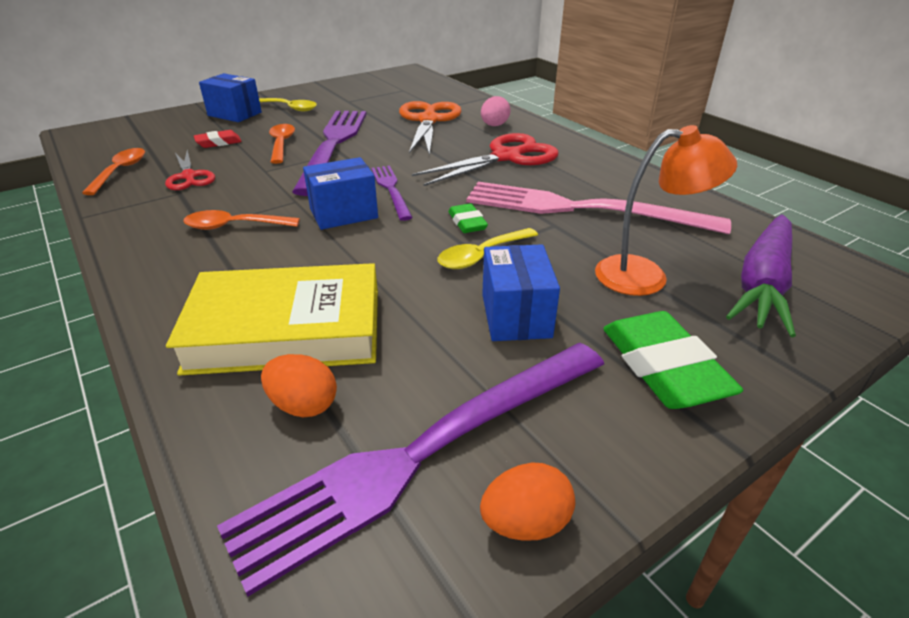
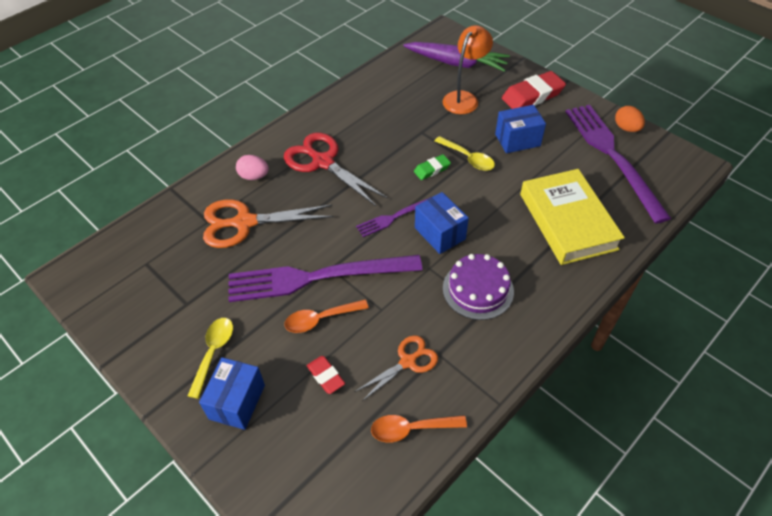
camera: 100 degrees left, 15 degrees up
(189, 177) = (408, 362): red scissors -> orange scissors
(234, 226) = (478, 289): orange spoon -> purple cake
(303, 405) = (610, 198): orange egg -> none
(425, 451) = (612, 156): purple fork -> purple fork turned 150 degrees counterclockwise
(581, 209) = (398, 121): pink fork -> none
(646, 276) = (464, 98): orange lamp -> orange lamp turned 45 degrees clockwise
(663, 367) = (532, 96): green eraser -> red eraser

